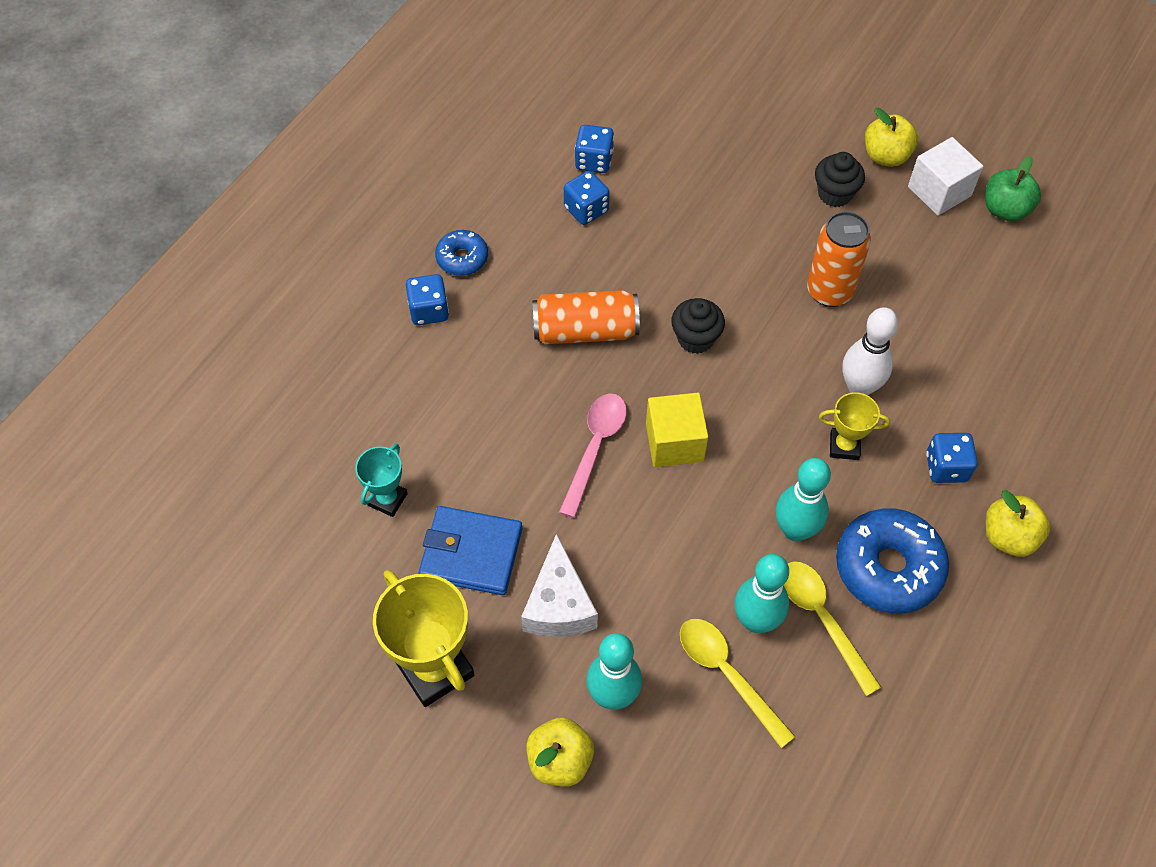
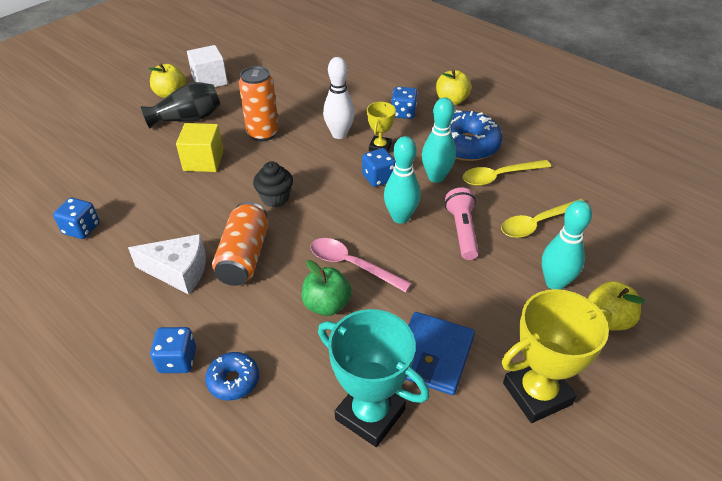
camera: 80 degrees left, 15 degrees down
(387, 499) = (370, 414): turquoise trophy -> turquoise trophy, size x1.84
(462, 258) = (132, 328): blue donut -> blue donut (233, 380)
(559, 605) = (483, 304): white cheese -> white cheese (178, 271)
(586, 209) = (127, 240): blue dice -> blue dice (378, 178)
(674, 442) = (358, 222): yellow cube -> yellow cube (203, 161)
(686, 573) = (462, 231): none -> pink flashlight
(756, 621) = (499, 204): turquoise bowling pin -> turquoise bowling pin (400, 217)
(834, 194) = (187, 118): black cupcake -> black vase
(1005, 209) = (236, 61): green apple -> green apple (326, 305)

